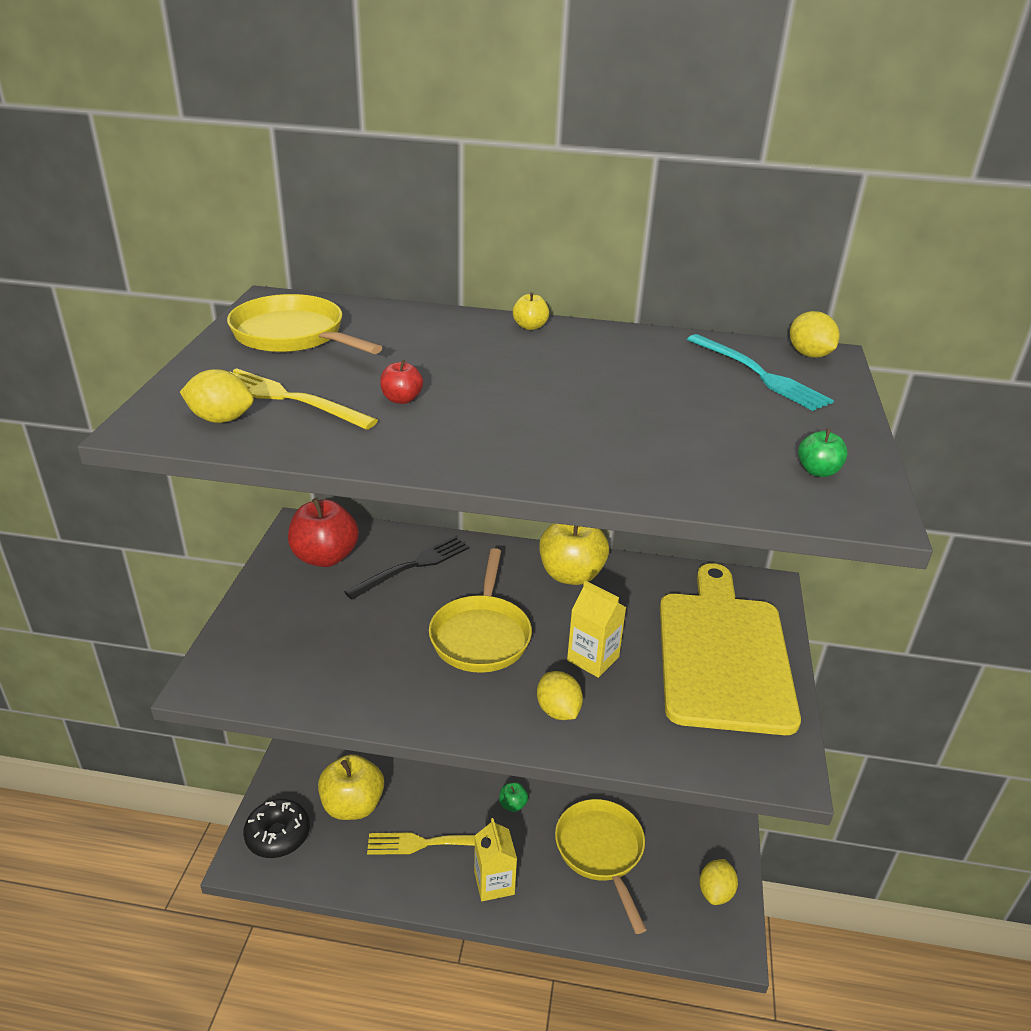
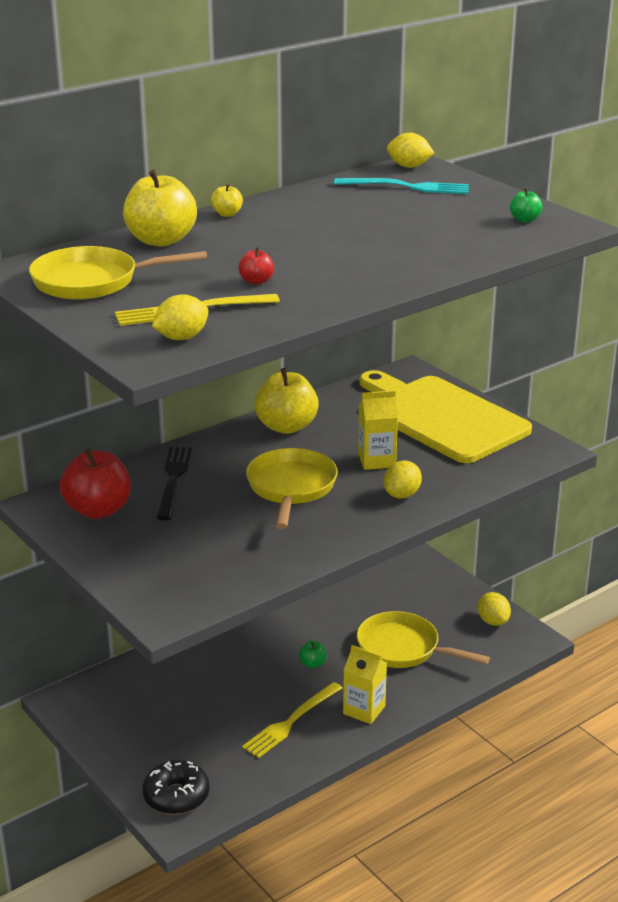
camera: 45 degrees left, 5 degrees down
(353, 805) = (203, 742): yellow apple -> yellow apple (161, 240)
(481, 635) = (291, 488): yellow pan -> yellow pan turned 135 degrees counterclockwise
(558, 711) = (402, 495): yellow lemon -> yellow lemon turned 75 degrees counterclockwise

